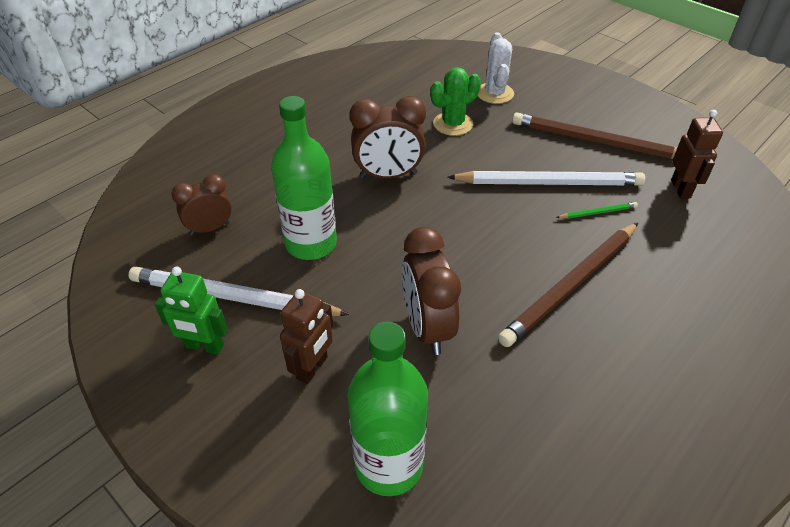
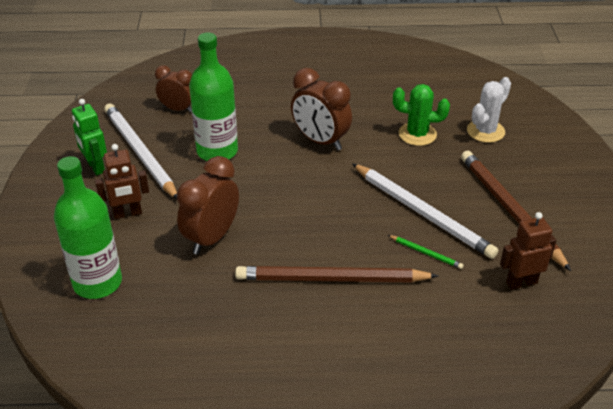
camera: 45 degrees right, 5 degrees down
(681, 189) = (521, 282): brown robot -> brown robot turned 150 degrees counterclockwise

